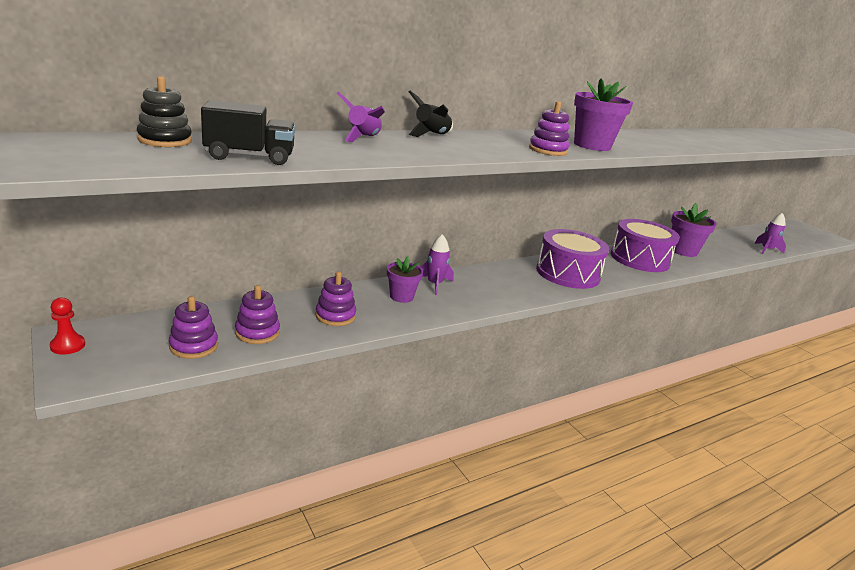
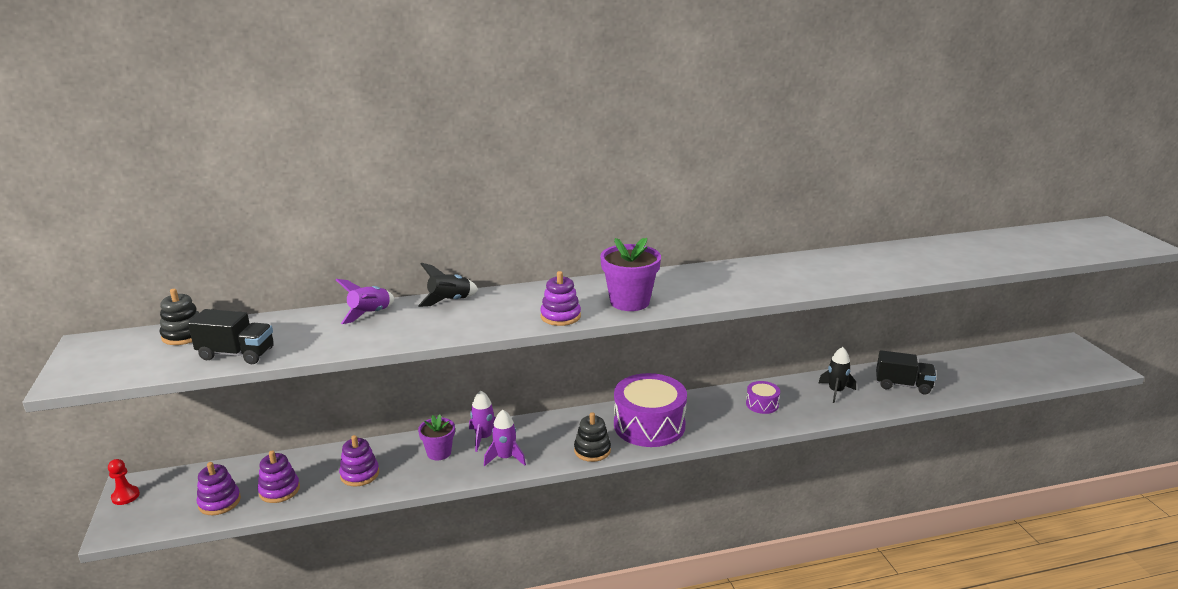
camera: 20 degrees right, 0 degrees up
(537, 292) = (592, 450): none -> black stacking toy
(639, 259) = (762, 404): purple drum -> purple drum, size x0.47
(683, 251) = (836, 391): purple flower pot -> black rocket
(723, 247) = (903, 385): none -> black truck
(766, 250) = (968, 390): purple rocket -> purple rocket (505, 458)

